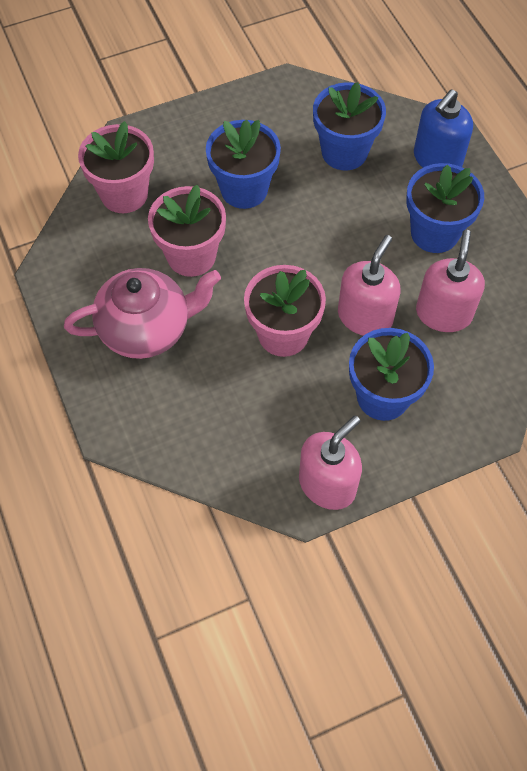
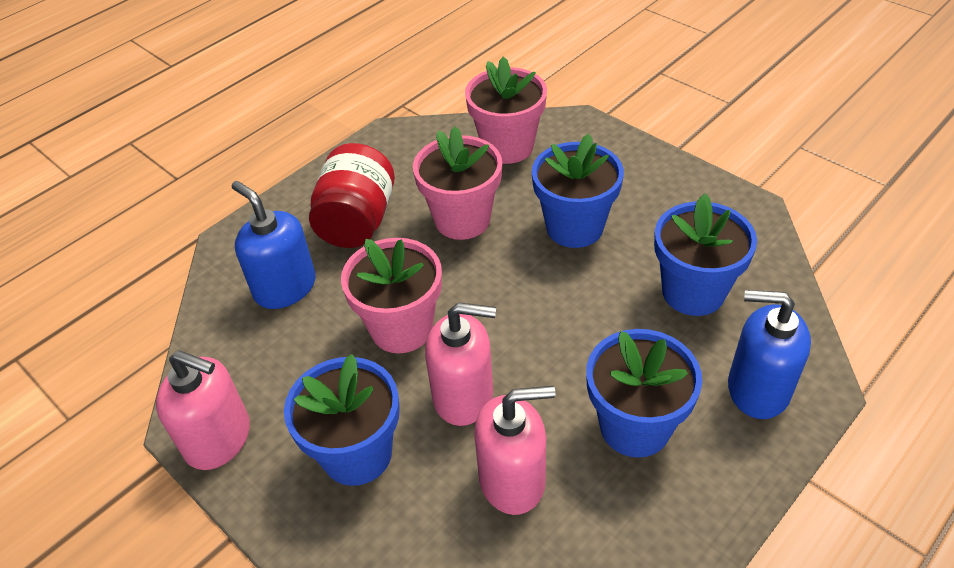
camera: 70 degrees right, 15 degrees down
(147, 328) = (357, 221): pink teapot -> red jar
(194, 402) = (285, 287): none -> blue soap dispenser

